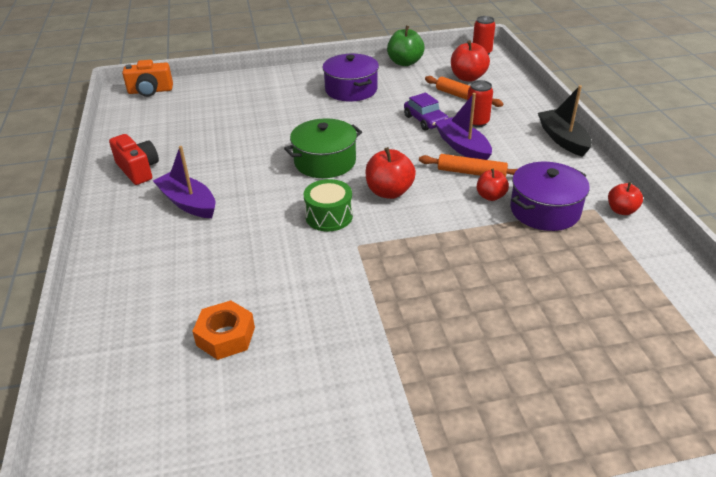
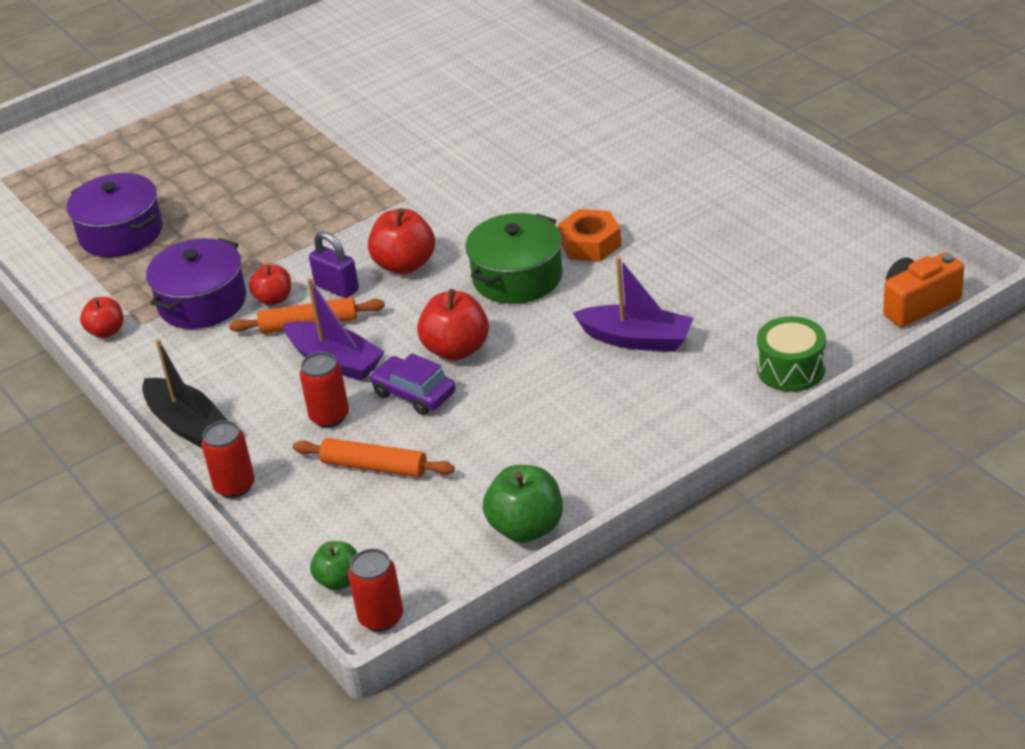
camera: 160 degrees right, 0 degrees up
(138, 170) = (751, 190): red camera -> none
(188, 203) = (638, 177): purple boat -> purple boat (636, 339)
(225, 336) = (474, 97): orange nut -> orange nut (590, 243)
(329, 216) = (459, 215): green drum -> green drum (791, 369)
(351, 90) = (579, 420): purple pot -> purple pot (121, 233)
(443, 190) = (337, 288): none -> purple padlock
(468, 77) = (382, 523): red apple -> red apple (456, 349)
(495, 65) = (339, 580): none -> green apple
(538, 106) = (234, 486): none -> red can

